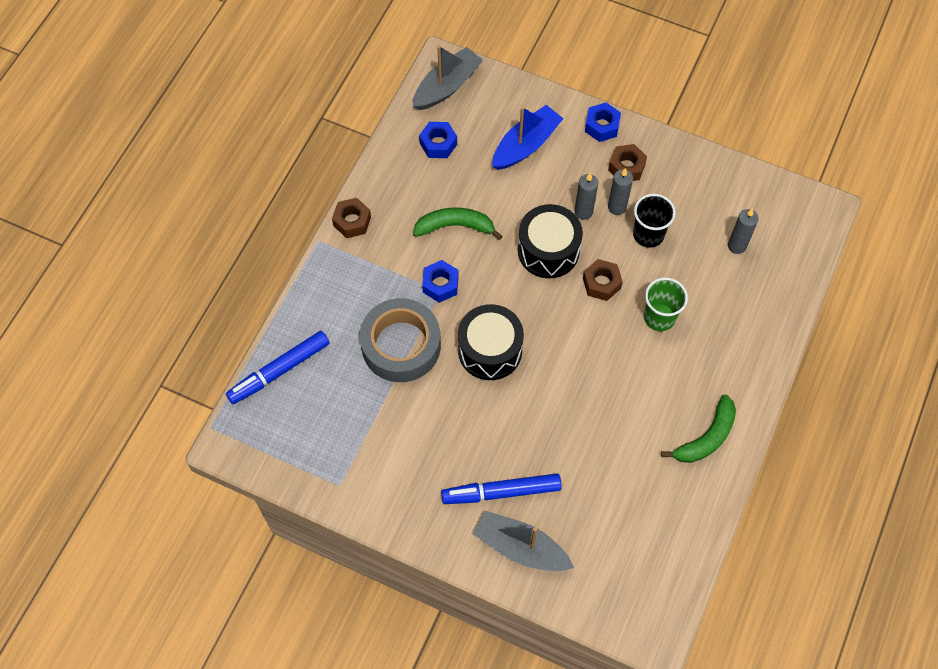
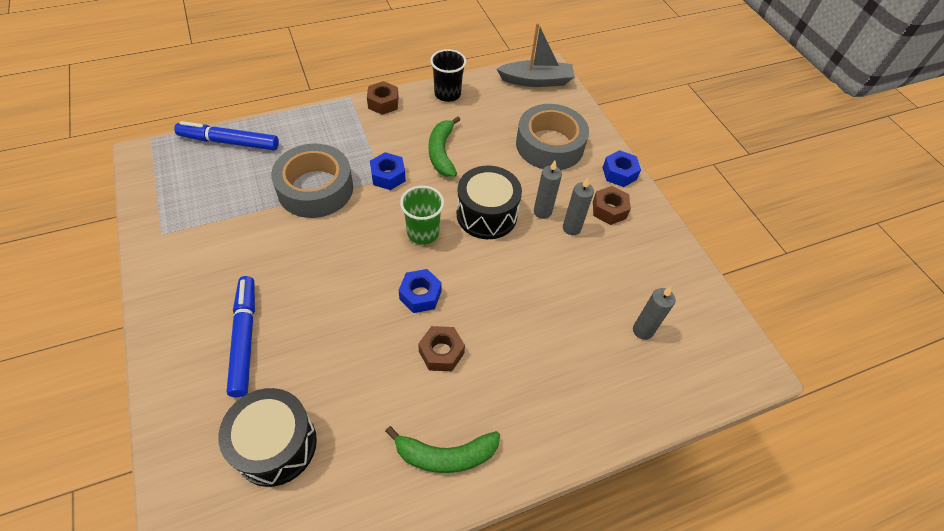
camera: 40 degrees right, 10 degrees down
(438, 144) = (491, 104): blue nut -> blue nut (420, 295)
(455, 226) = (442, 152): green banana -> green banana turned 135 degrees counterclockwise
(490, 350) = (365, 240): black drum -> black drum (275, 445)
(501, 492) = (244, 338): blue marker -> blue marker turned 45 degrees clockwise
(521, 547) = (201, 392): grey boat -> none
(526, 145) = (549, 145): blue boat -> grey tape
(601, 283) = (499, 266): brown nut -> brown nut (441, 352)
(648, 234) = (575, 264): black cup -> black cup (447, 94)
(659, 317) = (516, 326): green cup -> green cup (423, 233)

